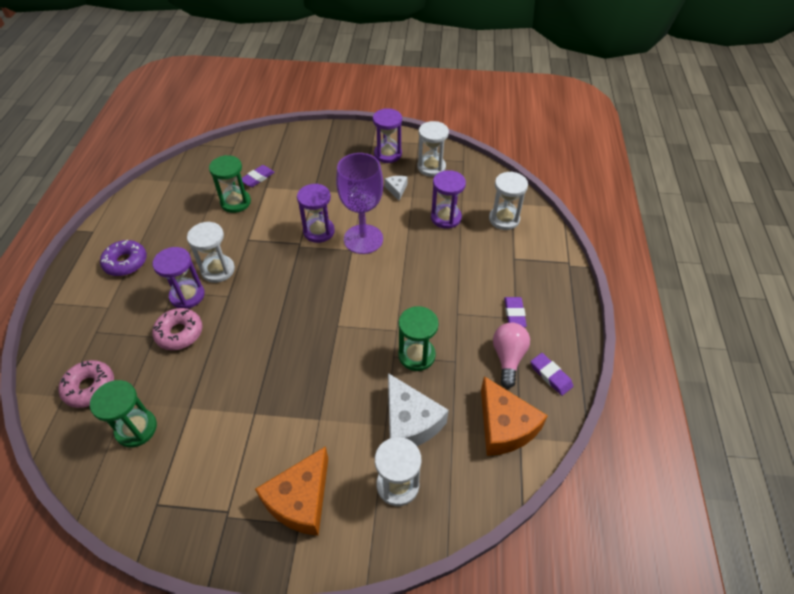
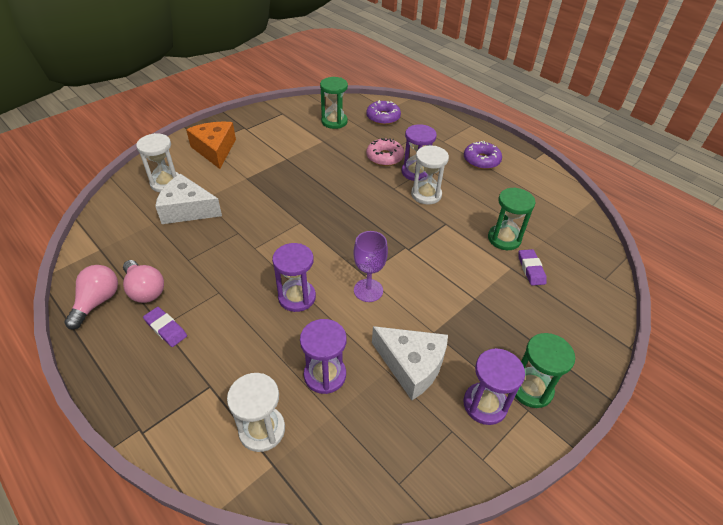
camera: 130 degrees right, 5 degrees down
(90, 387) = (383, 117): pink donut -> purple donut
(319, 231) = (410, 268): purple hourglass -> purple hourglass (297, 297)
(363, 239) = (368, 290): purple goblet -> purple goblet, size x0.64
(396, 189) = (411, 365): white cheese -> white cheese, size x2.05
(416, 355) = (221, 244): green hourglass -> green hourglass (531, 388)
(431, 167) = (419, 432): white hourglass -> none
(504, 426) = (116, 247): orange cheese -> none
(550, 375) = (97, 302): purple eraser -> pink light bulb

